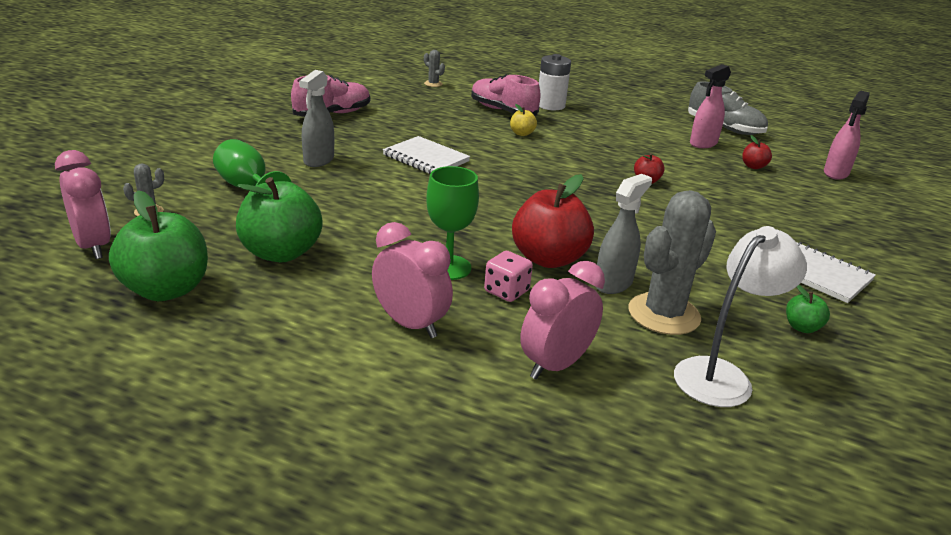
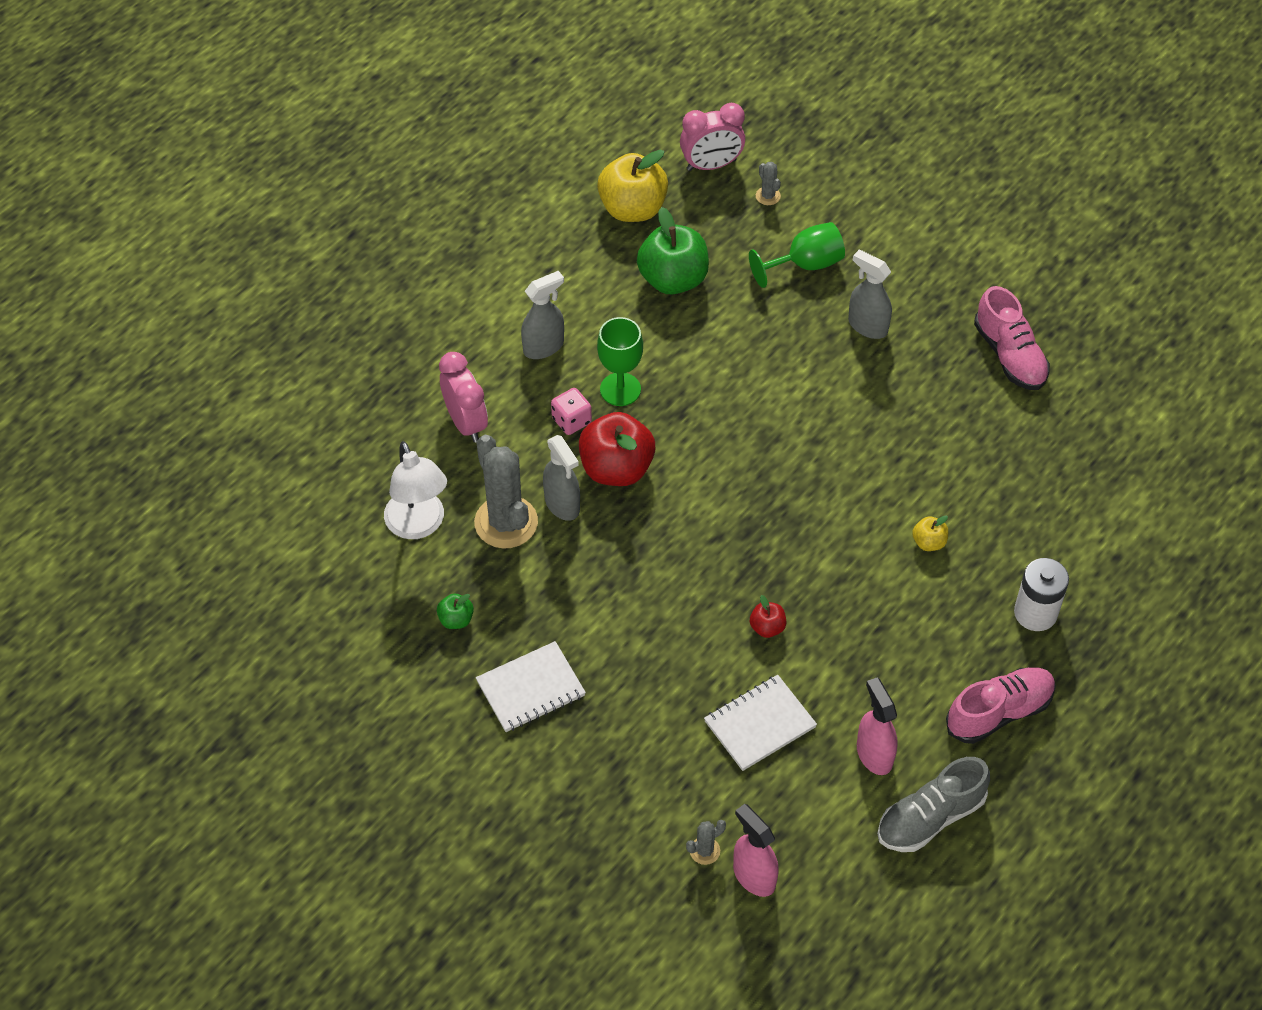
camera: 110 degrees right, 25 degrees up
(166, 290) = (632, 209): green apple -> yellow apple
(410, 324) = (544, 347): pink clock -> grey spray bottle
(426, 158) = (861, 422): white notebook -> white notebook (759, 724)
(433, 84) = (1131, 488): grey cactus -> grey cactus (705, 851)
(503, 111) = (1014, 545): pink shoe -> pink shoe (999, 712)
(753, 166) = (790, 778): red apple -> none

